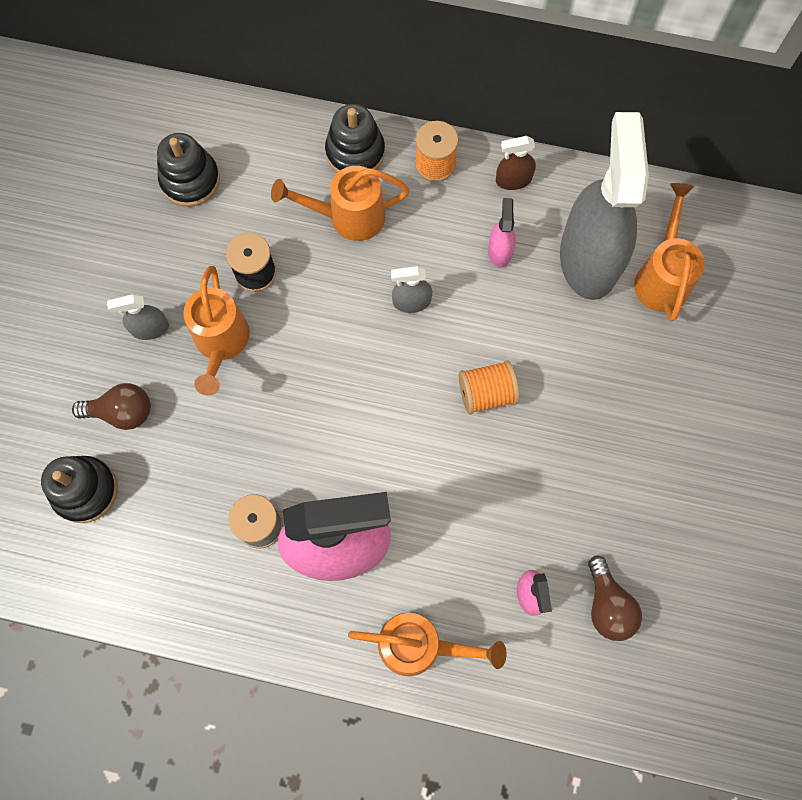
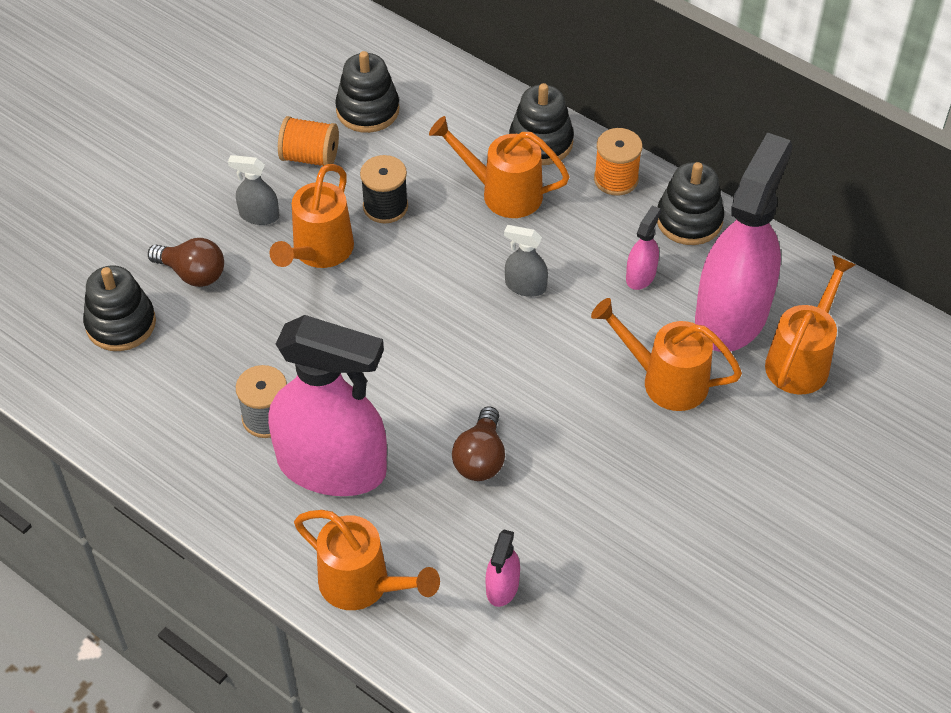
camera: 25 degrees right, 20 degrees down
(486, 393) = (557, 393): orange spool -> orange spool (310, 157)
(513, 180) = (689, 220): brown spray bottle -> black stacking toy
(566, 343) = (665, 380): none -> orange watering can
(589, 258) = (731, 315): grey spray bottle -> pink spray bottle
(607, 605) = (578, 631): brown light bulb -> brown light bulb (480, 458)

